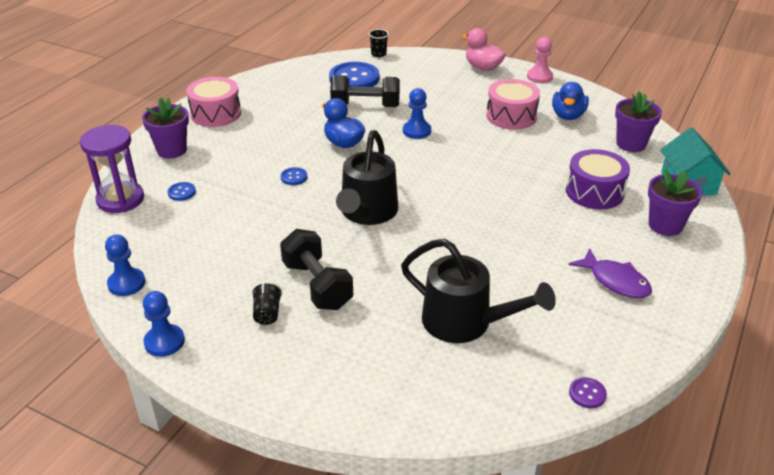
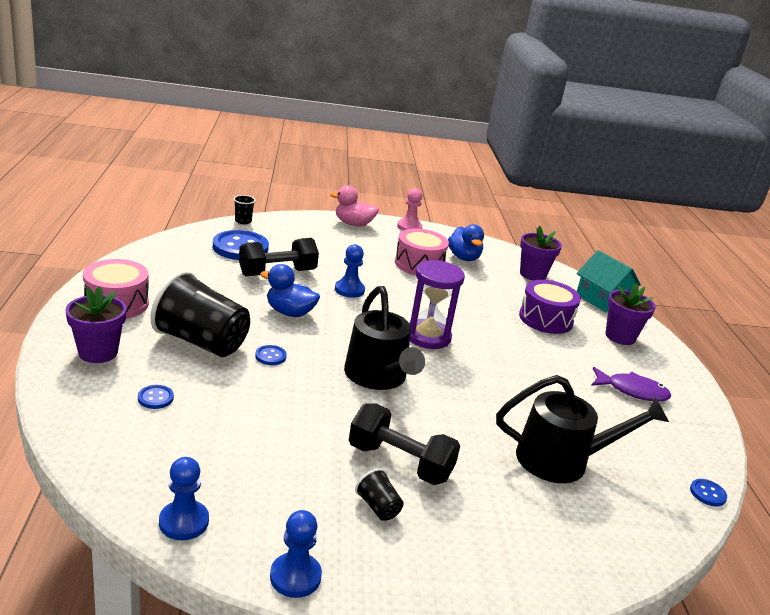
camera: 35 degrees left, 10 degrees down
(120, 199) = (82, 423): purple hourglass -> purple hourglass (427, 337)
(251, 156) = (201, 342): none -> black cup
(587, 394) = (707, 494): purple button -> blue button

